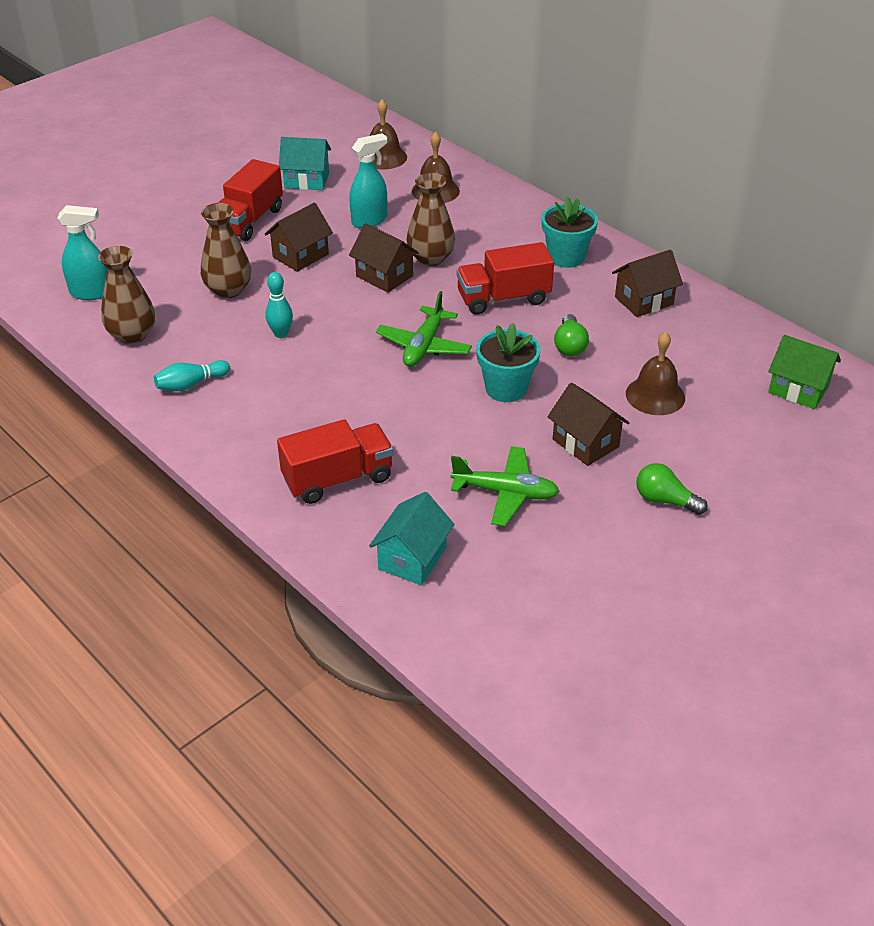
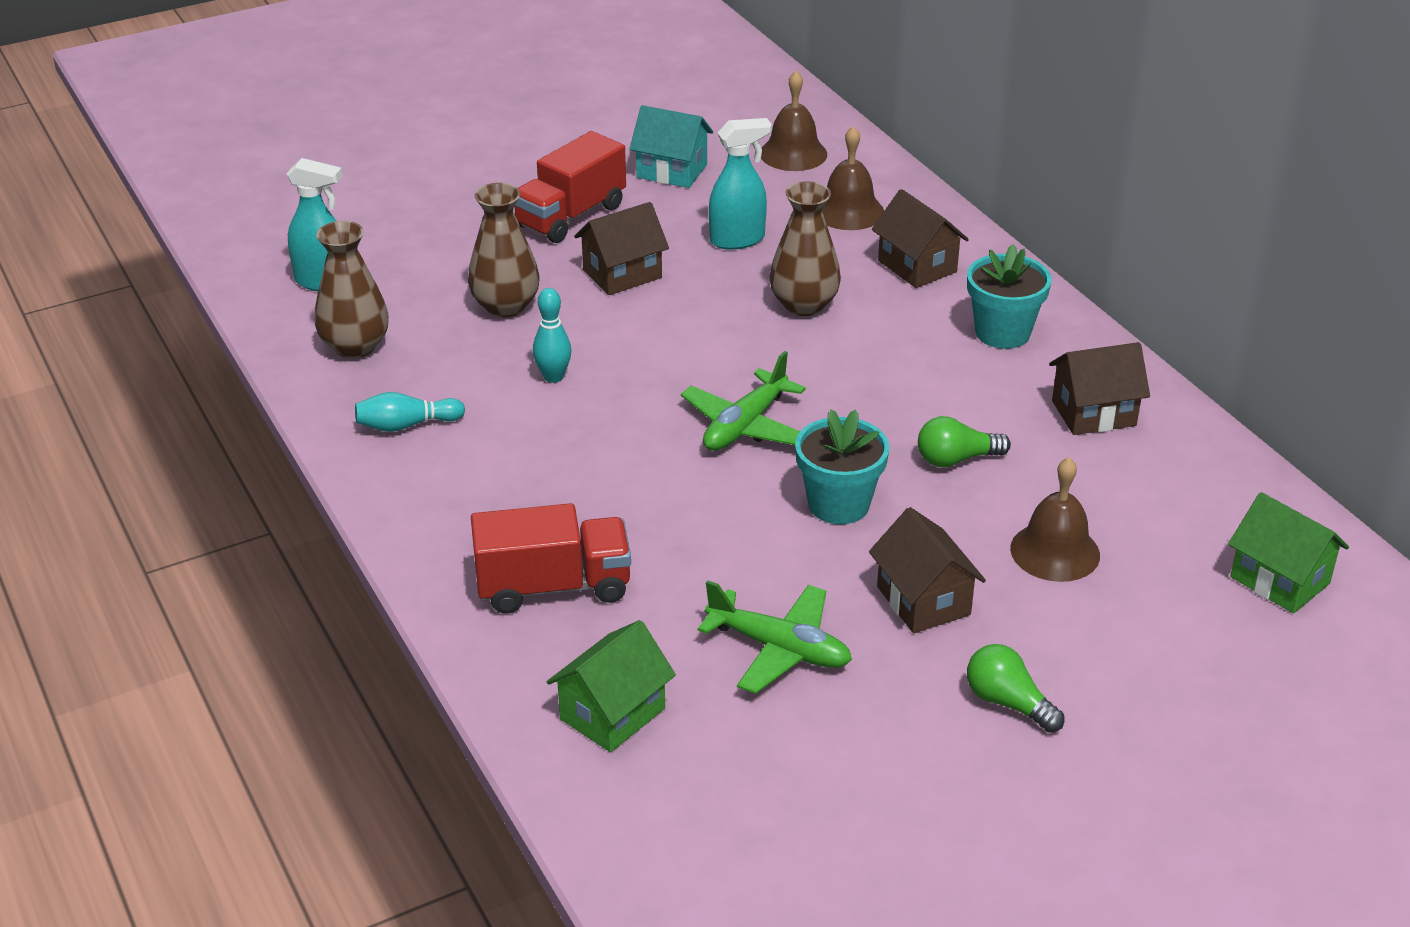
camera: 15 degrees right, 5 degrees down
(384, 276) = (728, 320): brown house -> brown house (917, 266)
(412, 558) = (612, 714): turquoise house -> green house
(503, 298) = (886, 377): red truck -> none
(569, 345) = (956, 459): green light bulb -> green light bulb turned 60 degrees clockwise

